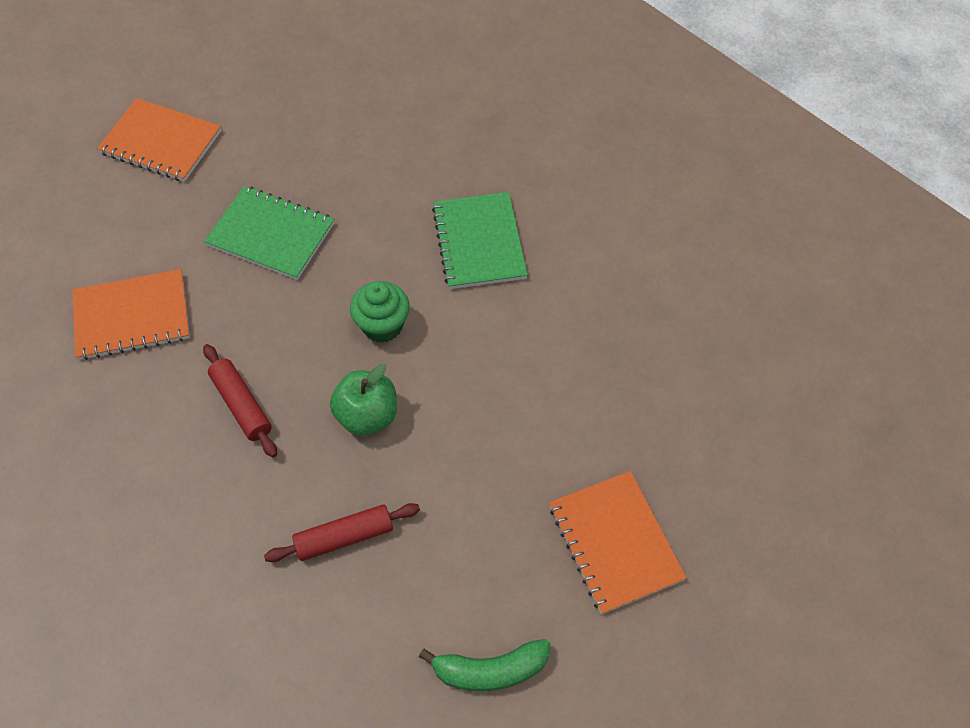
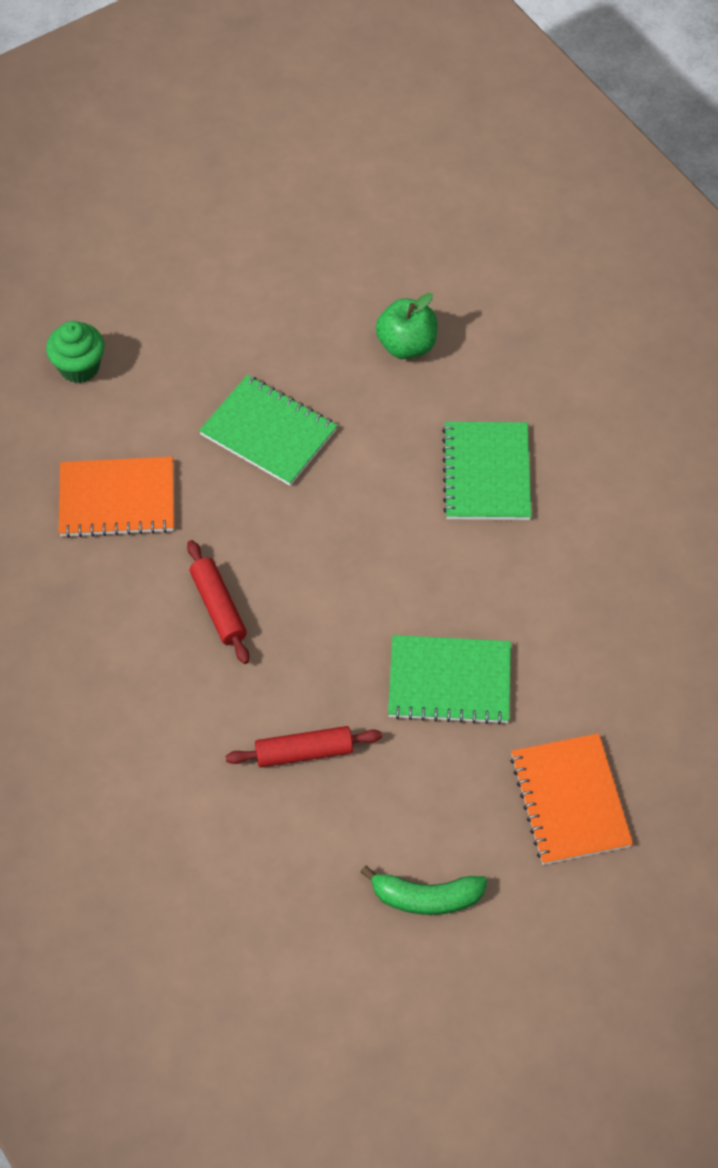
camera: 10 degrees right, 0 degrees up
(161, 142) = (163, 312): orange notebook -> none
(367, 415) = (343, 637): green apple -> green apple (406, 345)
(382, 326) = (371, 547): green cupcake -> green cupcake (79, 367)
(477, 442) = (449, 681): none -> green notebook

